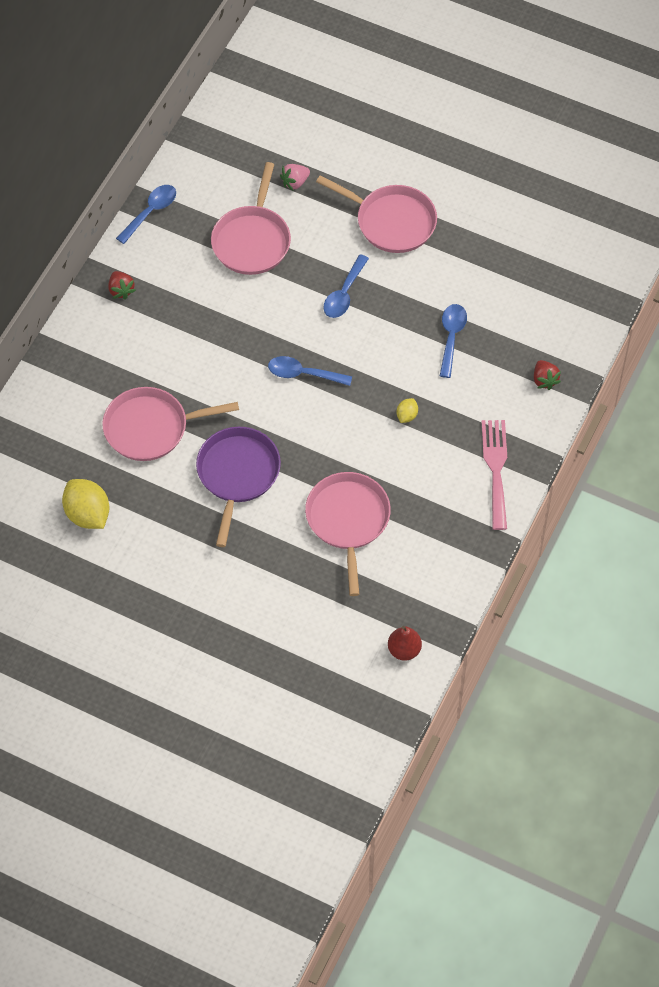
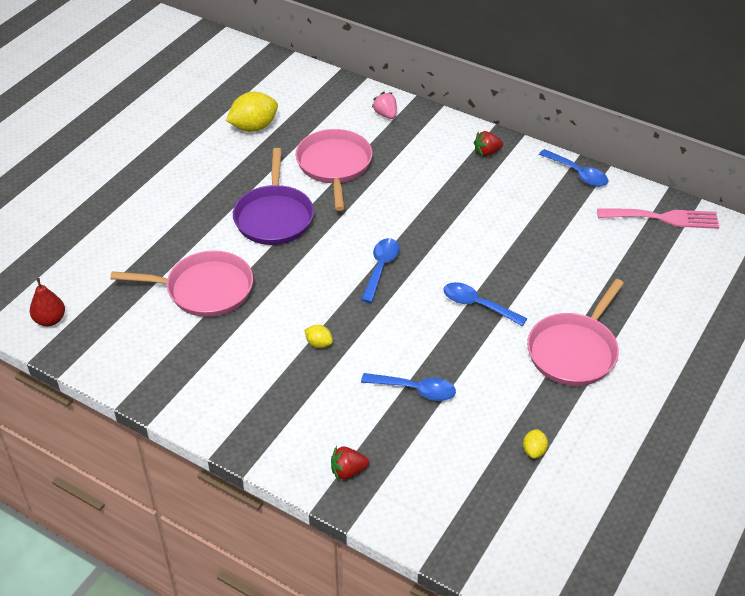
camera: 95 degrees right, 15 degrees down
(237, 474) = (274, 217): purple pan -> purple pan turned 75 degrees clockwise
(252, 241) = (545, 240): pink pan -> none
(295, 182) = (622, 276): pink strawberry -> pink strawberry (385, 114)
(496, 469) = (238, 413): pink fork -> pink fork (663, 218)
(504, 251) = (534, 451): none -> yellow lemon

